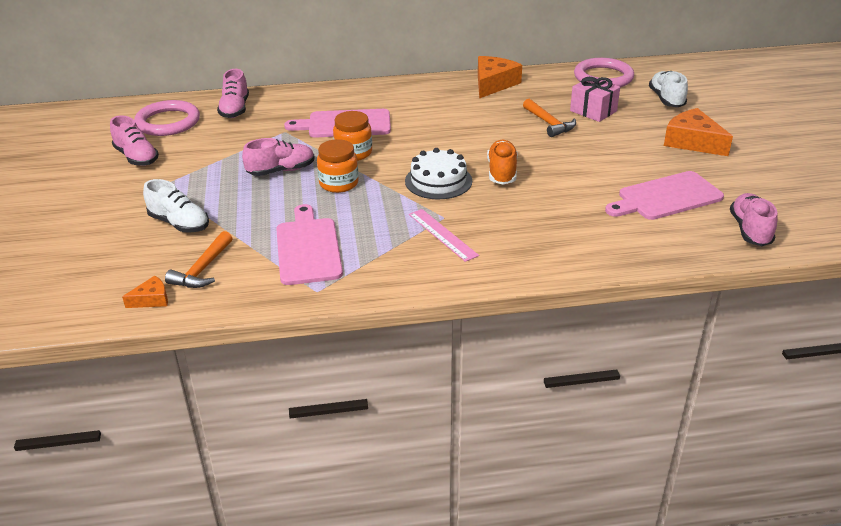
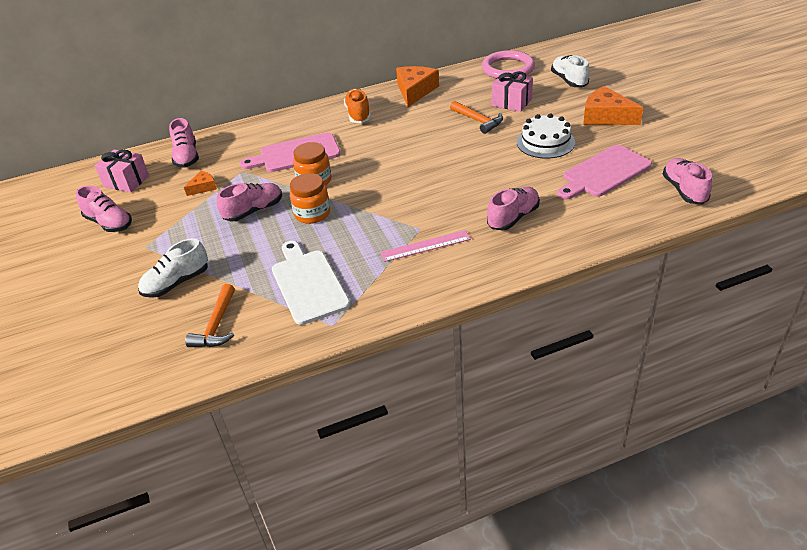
camera: 10 degrees left, 5 degrees up
(151, 299) = (179, 366): orange cheese -> orange cheese (203, 187)
(168, 122) = (126, 181): pink ring -> pink gift
(179, 223) = (176, 283): white shoe -> white shoe turned 120 degrees clockwise
(308, 248) = (308, 284): pink cutting board -> white cutting board
(438, 181) = (402, 194): white cake -> white cake (545, 142)
(442, 234) = (425, 246): pink ruler -> pink ruler turned 60 degrees counterclockwise
(502, 172) = (455, 175): orange shoe -> orange shoe (358, 114)
(547, 224) = (513, 217): none -> pink shoe

